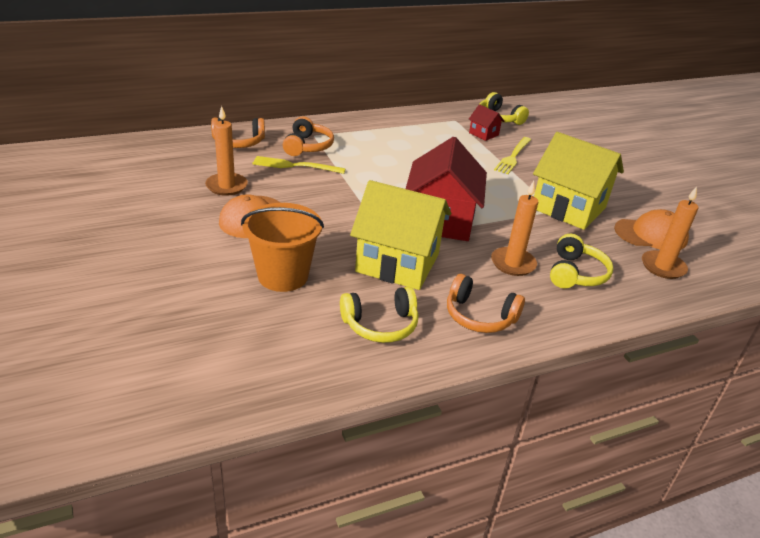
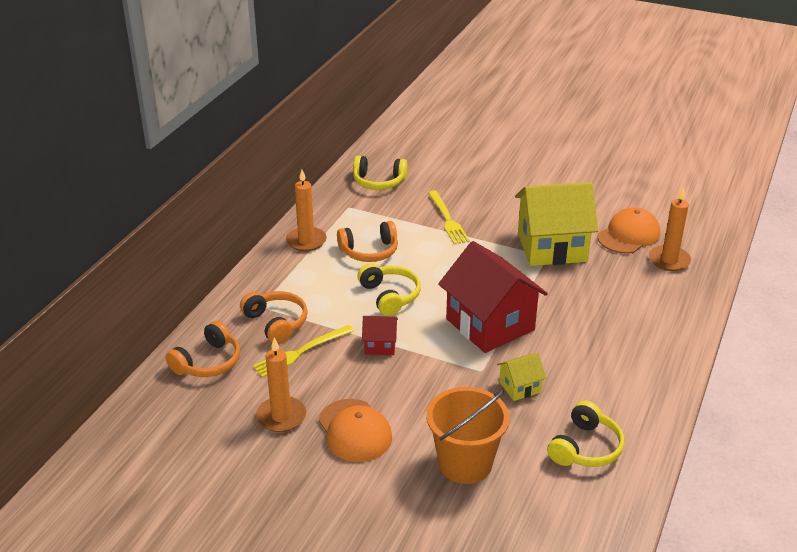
camera: 40 degrees left, 0 degrees up
(397, 263) = (520, 387): yellow house -> yellow house, size x0.45
(479, 316) = (628, 389): orange headphones -> orange headphones (369, 251)
(483, 134) = (392, 209): red house -> red house (380, 345)
(513, 263) = (587, 328): orange candle -> orange candle (306, 241)
(576, 273) = (632, 306): yellow headphones -> yellow headphones (390, 296)

